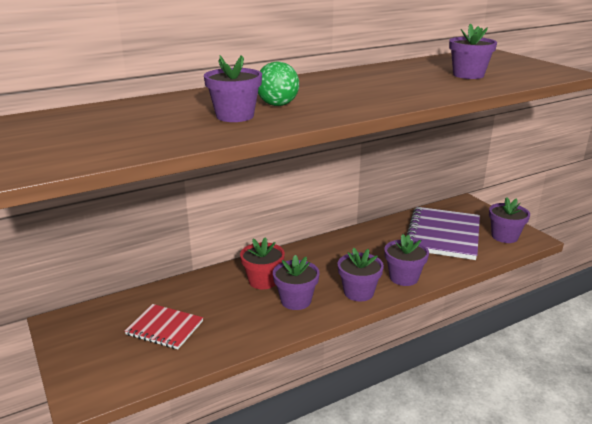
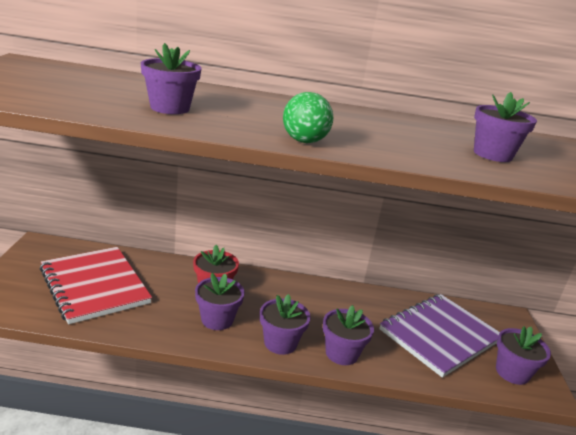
camera: 30 degrees right, 0 degrees up
(164, 328) = (94, 286): red notebook -> red notebook, size x1.76
(277, 105) = (227, 113): green ball -> green ball (304, 141)

